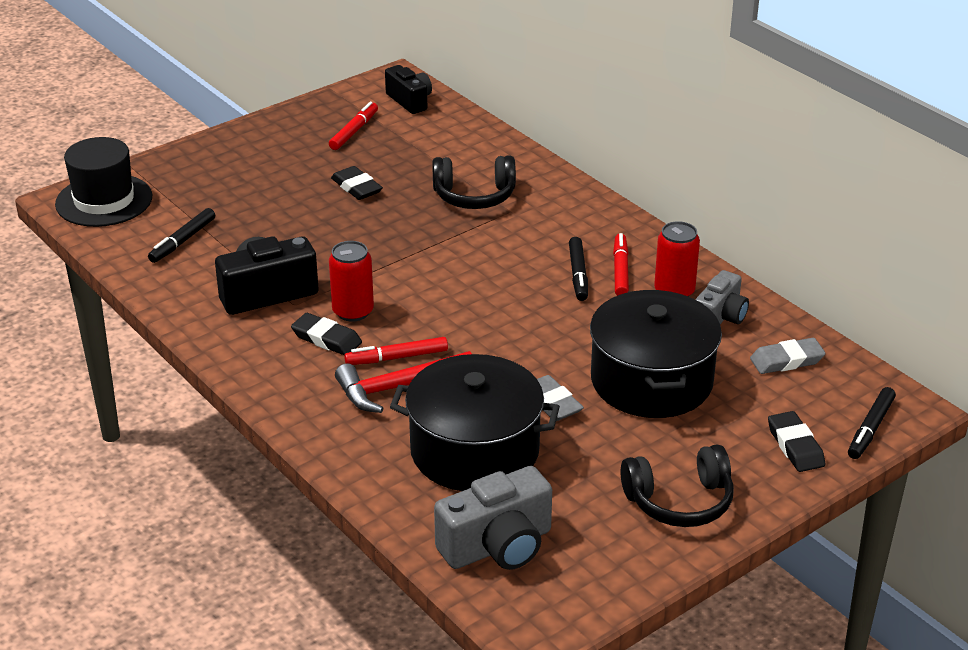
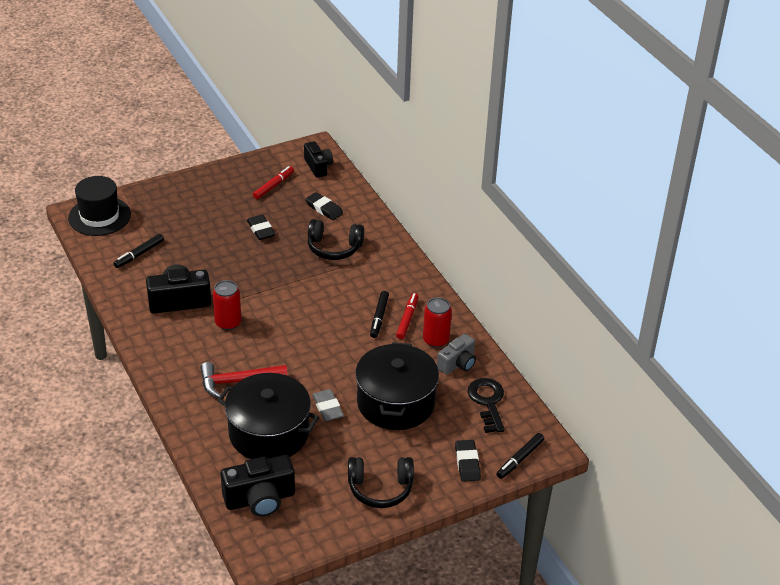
camera: 10 degrees right, 5 degrees up
(326, 339) = (205, 340): black eraser -> black eraser (324, 209)
(396, 357) = (244, 360): red marker -> none
(498, 546) = (260, 499): grey camera -> black camera
(787, 360) = (487, 402): grey eraser -> black key

